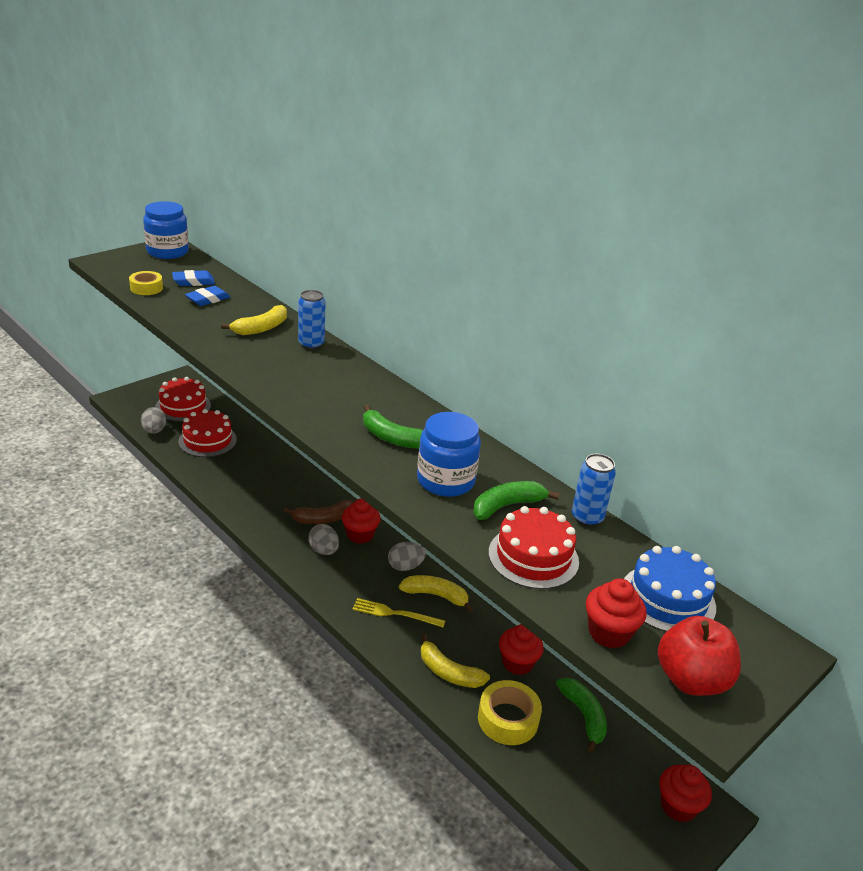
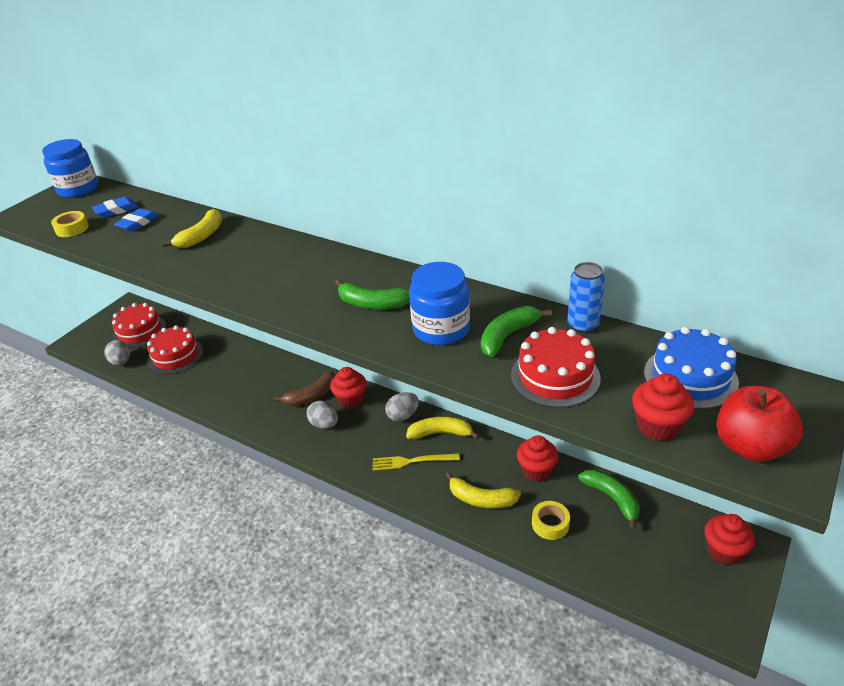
camera: 10 degrees left, 5 degrees up
(311, 344) = (256, 238): blue can -> none
(508, 719) = (550, 524): yellow tape -> yellow tape, size x0.65

